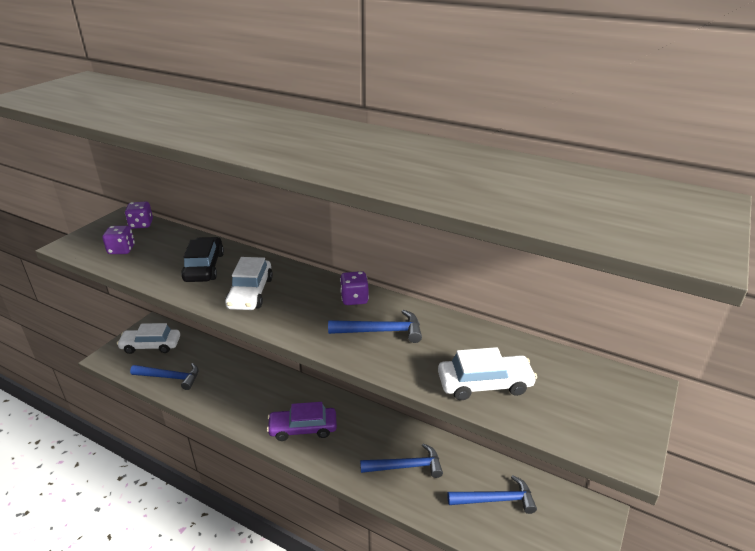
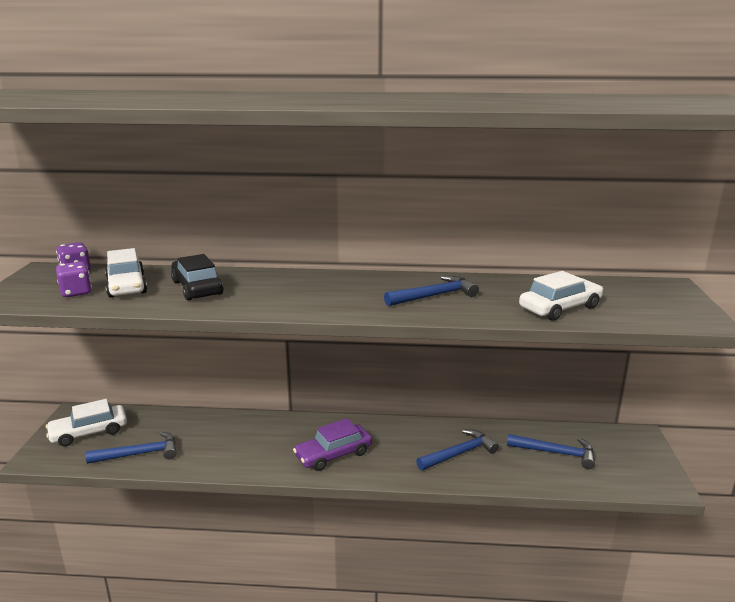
camera: 25 degrees left, 10 degrees down
(250, 293) = (273, 296): white car -> white car (126, 285)
(354, 299) = (383, 281): purple dice -> none
(496, 499) = (556, 453): blue hammer -> blue hammer turned 45 degrees clockwise

